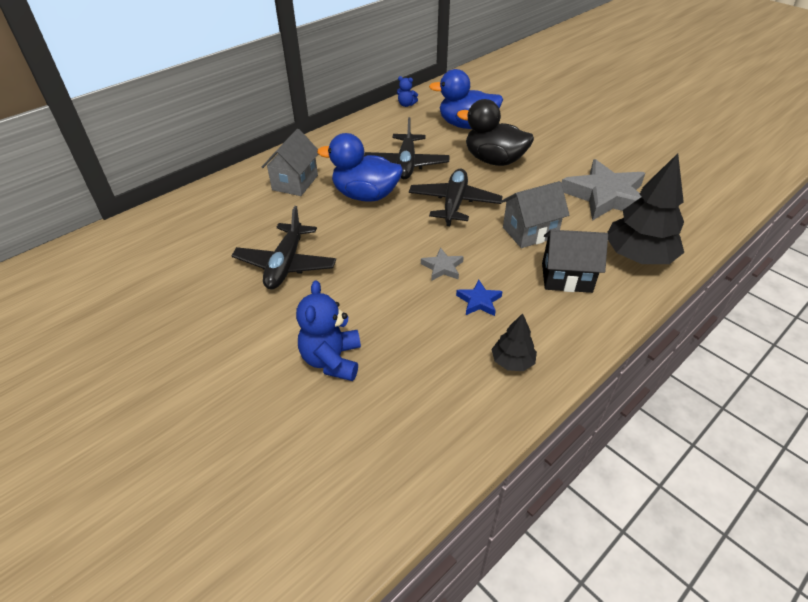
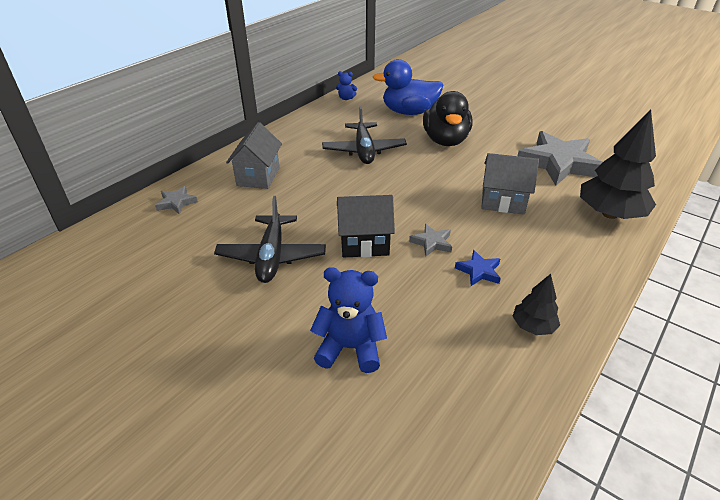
camera: 10 degrees left, 5 degrees down
(212, 202) = (176, 202): none -> grey star
(332, 360) = (350, 348): blue teddy bear -> blue teddy bear turned 105 degrees clockwise
(365, 195) = (333, 182): blue duck -> none
(454, 203) = (422, 182): black plane -> none
(494, 160) = (445, 140): black duck -> black duck turned 105 degrees counterclockwise
(530, 232) = (503, 202): grey house -> grey house turned 45 degrees clockwise
(566, 277) = (553, 240): black house -> black house (364, 244)

